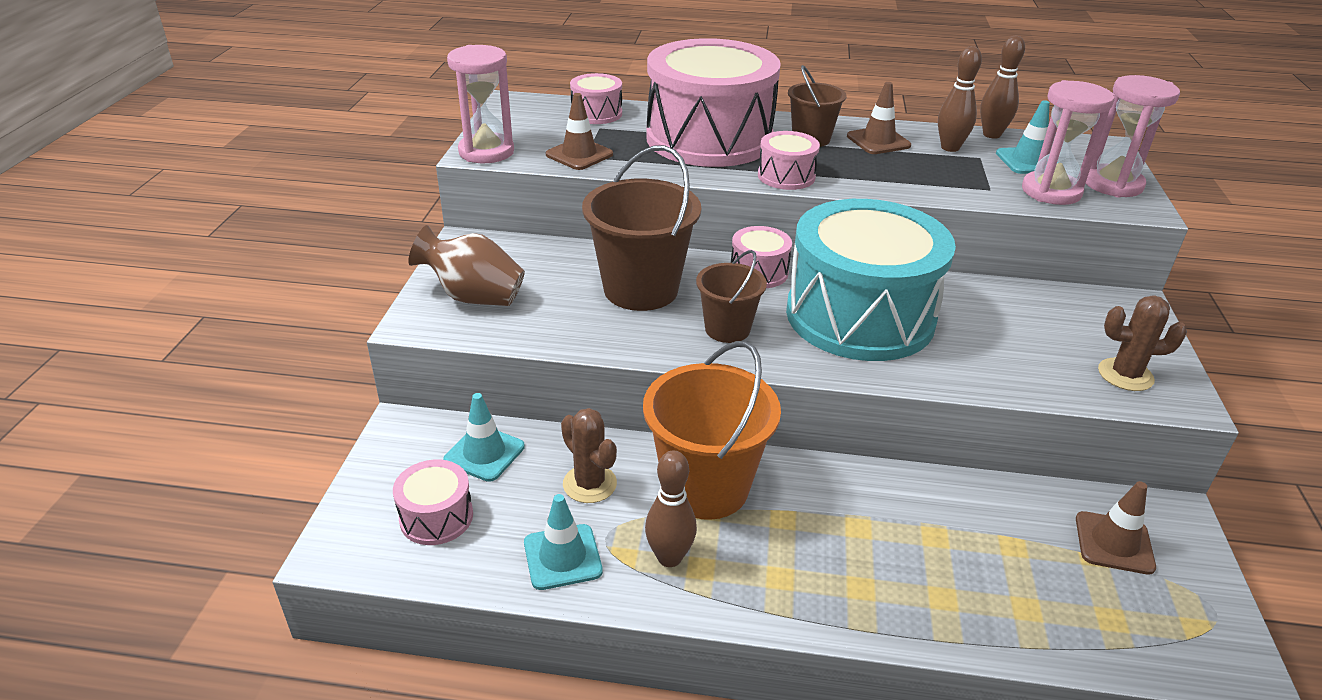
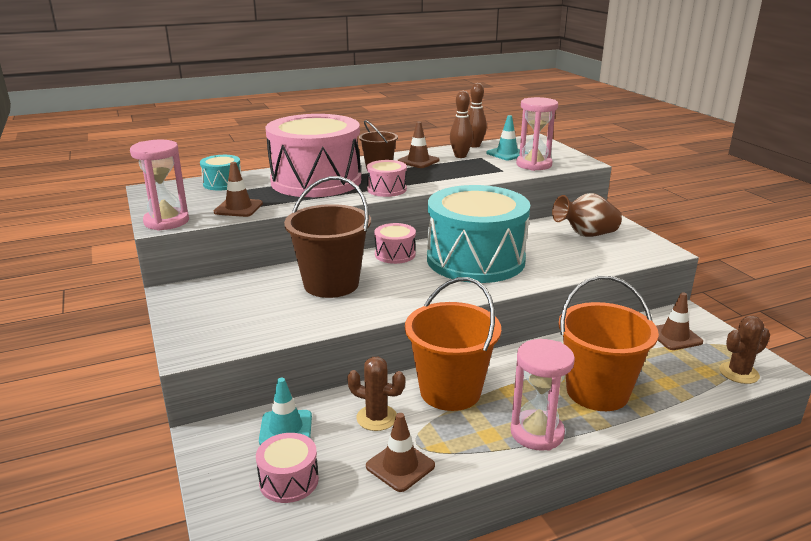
camera: 30 degrees left, 10 degrees down
(473, 297) = (216, 322): brown vase -> brown vase (586, 234)
(562, 557) = (400, 466): turquoise traffic cone -> brown traffic cone
(596, 113) = (222, 183): pink drum -> turquoise drum
(669, 557) = (466, 437): brown bowling pin -> none
(727, 329) = (408, 289): brown bucket -> none
(903, 575) = (597, 392): none -> orange bucket
(1113, 184) = (558, 155): pink hourglass -> pink hourglass (537, 433)
(1125, 375) = (629, 248): brown cactus -> brown cactus (739, 373)

